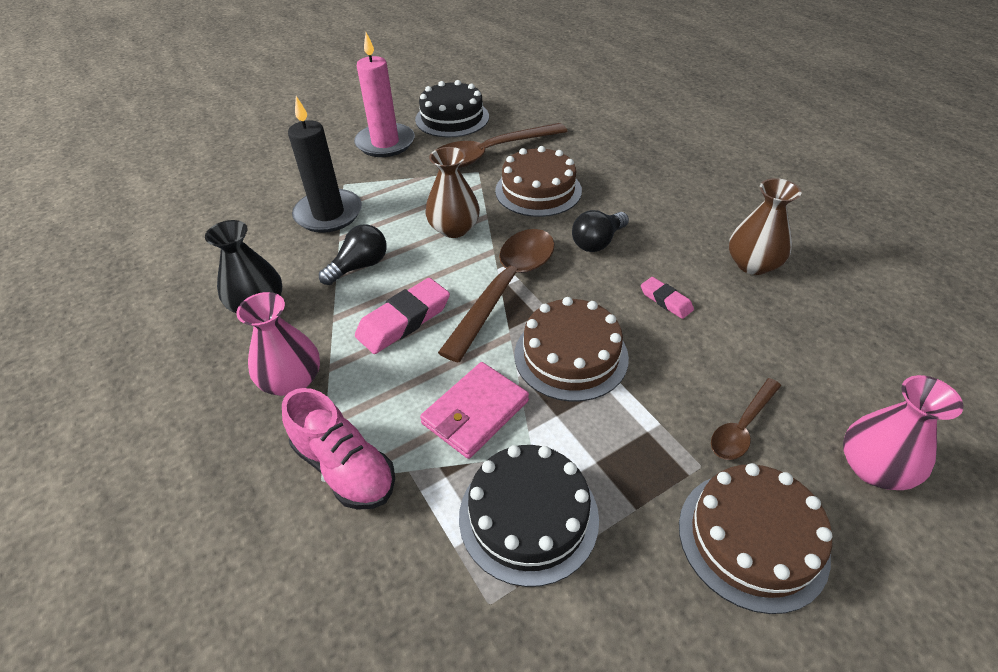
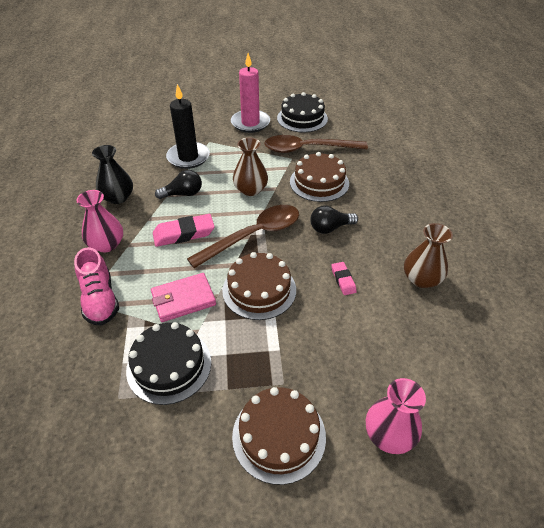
camera: 25 degrees right, 0 degrees up
(741, 427) = (326, 373): brown spoon -> none

